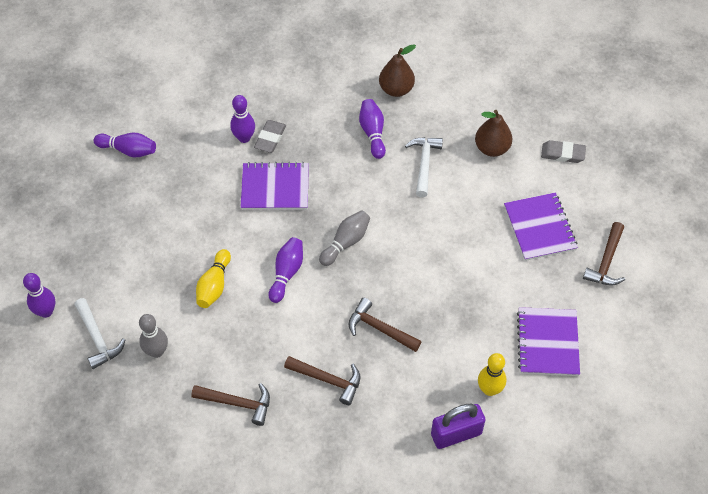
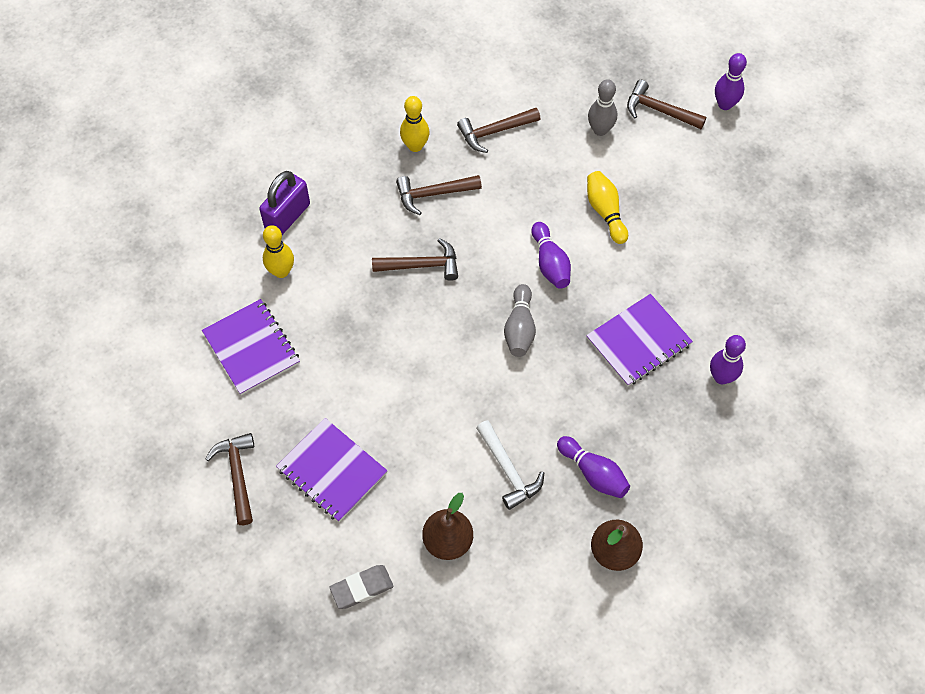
camera: 145 degrees right, 5 degrees up
(98, 338) = (659, 110): white hammer -> brown hammer
(128, 150) = (818, 288): purple bowling pin -> none
(270, 138) = (695, 394): grey eraser -> none
(310, 432) = (415, 146): none -> yellow bowling pin

